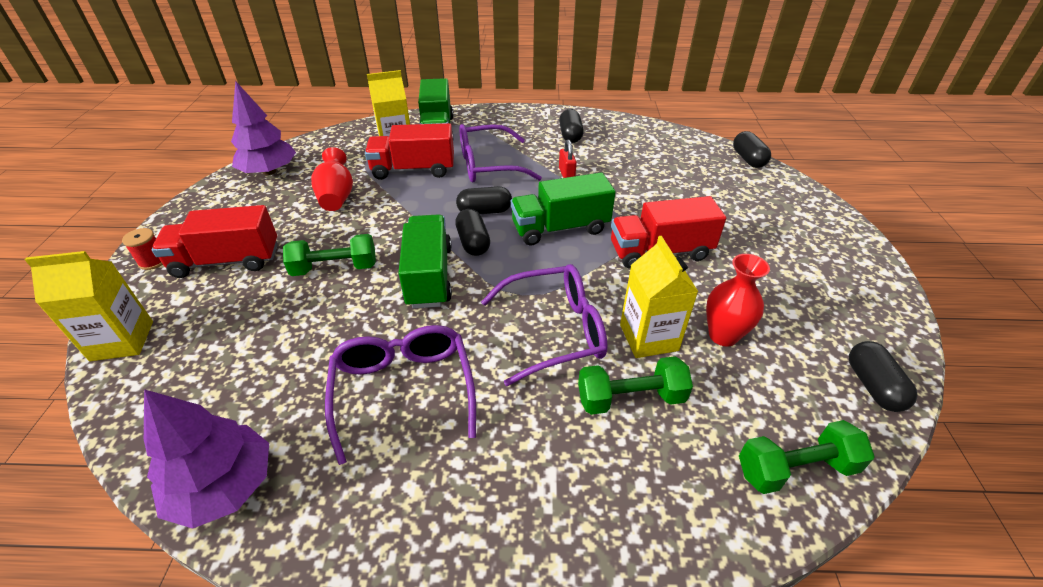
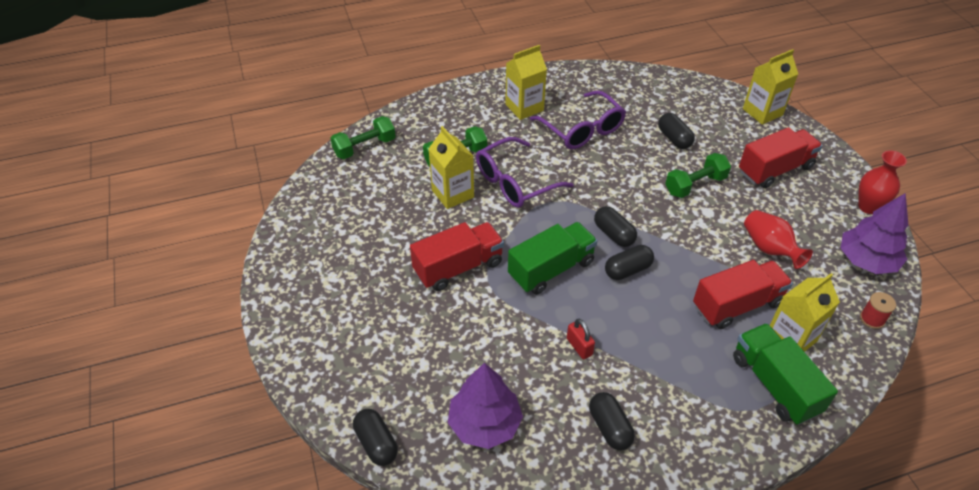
camera: 160 degrees right, 5 degrees up
(153, 261) = (823, 156): red spool -> red spool (872, 319)
(224, 486) = (629, 78): purple tree -> purple tree (485, 423)
(429, 276) = (624, 197): green truck -> none
(469, 474) = (524, 107): none -> yellow carton
(487, 165) = (669, 335): purple glasses -> none
(723, 335) = (403, 208): red vase -> red vase (868, 206)
(873, 386) = (310, 199): black capsule -> black capsule (674, 139)

